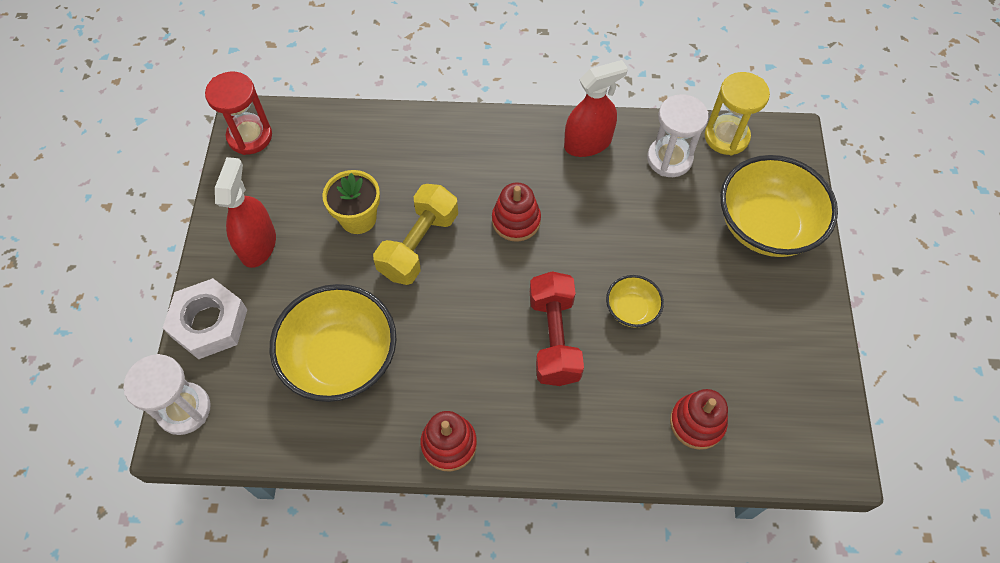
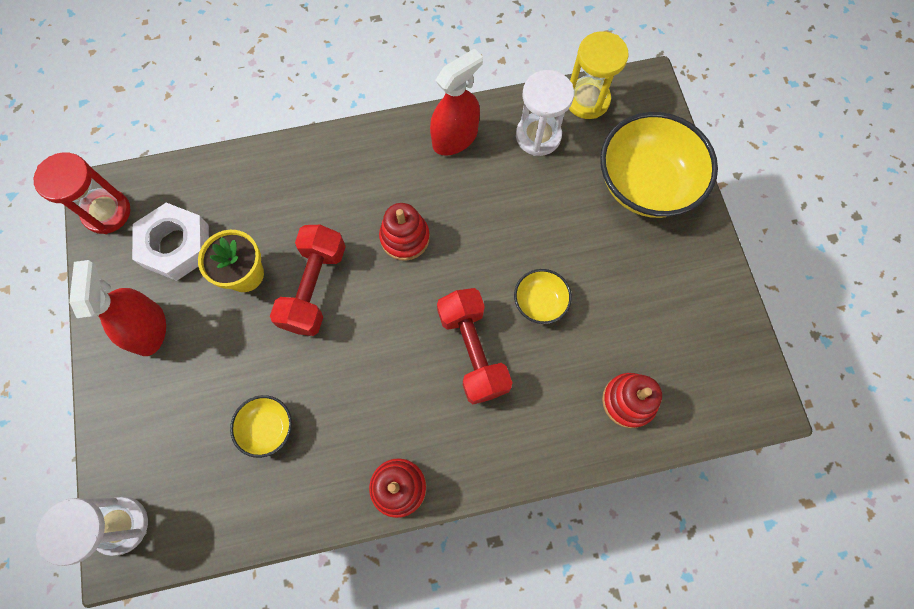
camera: 15 degrees left, 10 degrees up
(209, 323) = (121, 426): white nut -> white nut (176, 245)
(341, 358) = (268, 428): yellow bowl -> yellow bowl, size x0.48
(418, 245) = (314, 287): yellow dumbbell -> red dumbbell

